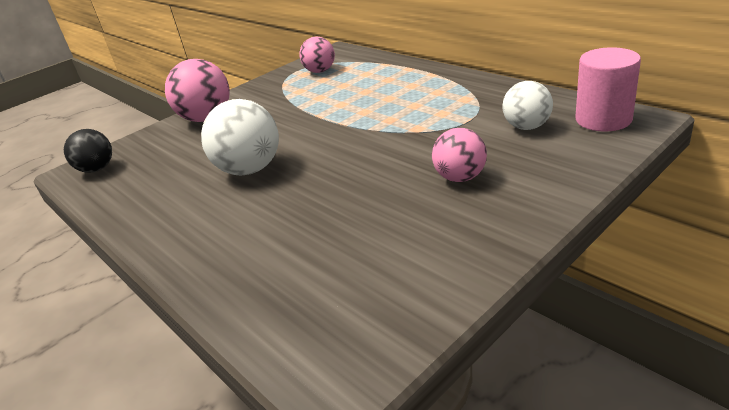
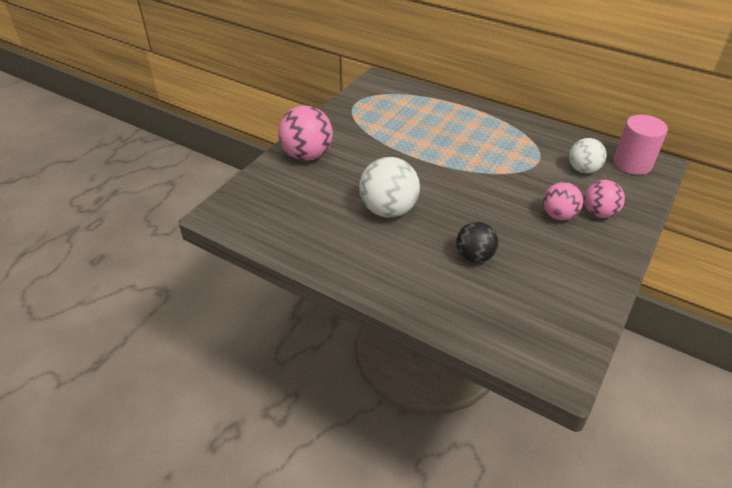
camera: 20 degrees left, 10 degrees up
(97, 169) = (241, 211): black ball -> black ball (474, 256)
(320, 71) = (380, 104): pink ball -> pink ball (599, 213)

